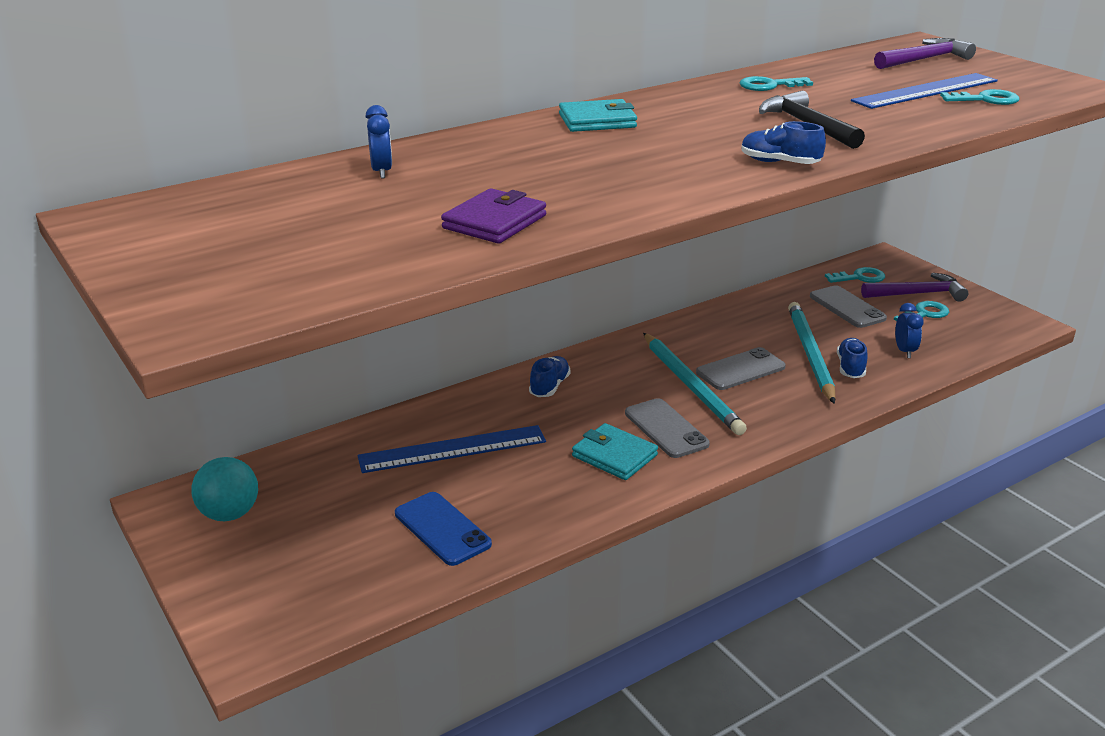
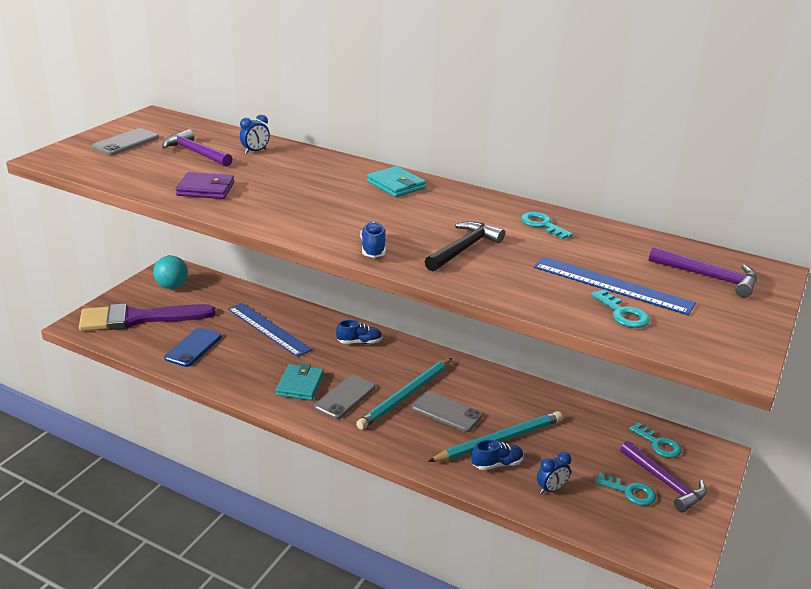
camera: 60 degrees right, 0 degrees up
(299, 571) = (138, 318): none -> purple brush
(333, 209) = (195, 153): none -> purple hammer
(847, 307) = (595, 446): grey phone -> grey phone (126, 142)

